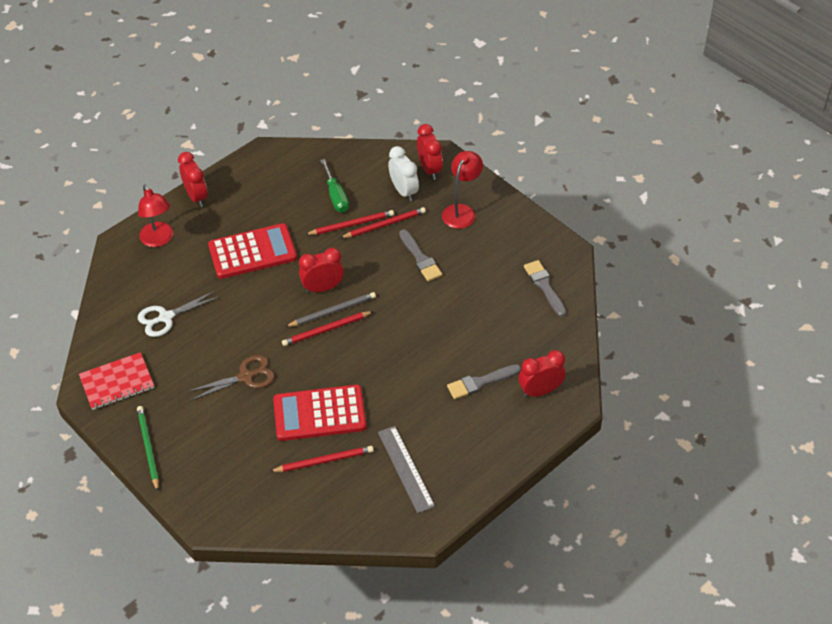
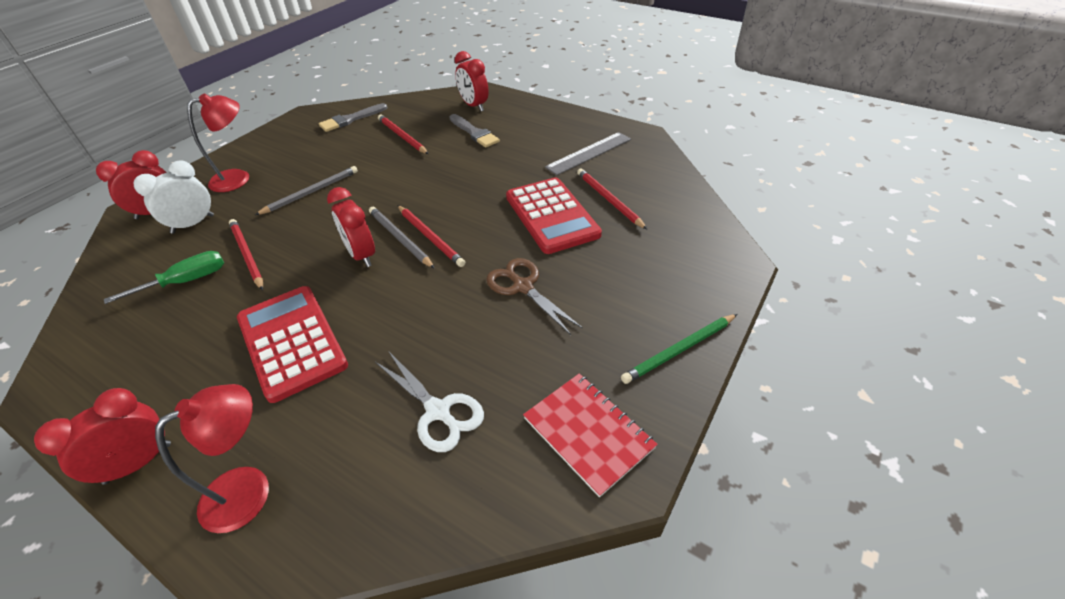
camera: 105 degrees left, 5 degrees down
(384, 224) = (251, 228): red pencil -> red pencil (402, 136)
(420, 258) = (311, 192): grey brush -> grey pencil
(461, 211) = (238, 178): red lamp -> red lamp turned 135 degrees clockwise

